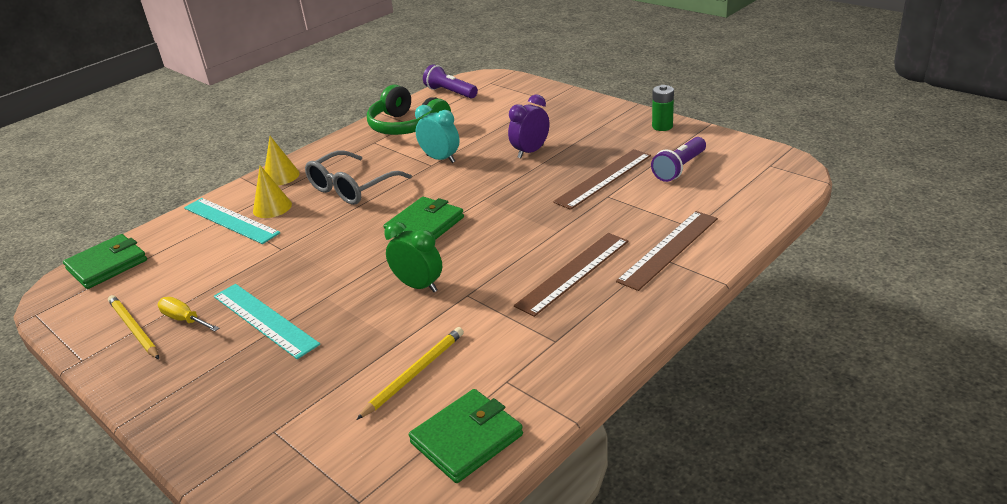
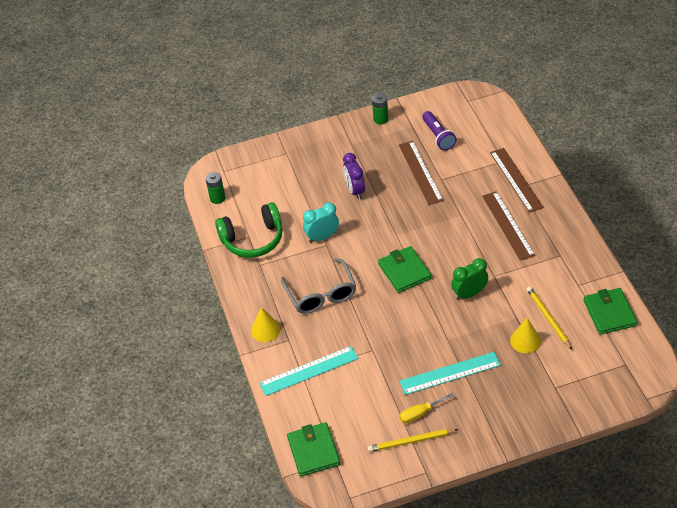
camera: 60 degrees left, 15 degrees up
(272, 207) = (310, 344): yellow cone -> yellow cone (525, 340)
(450, 92) = (217, 198): purple flashlight -> green battery

